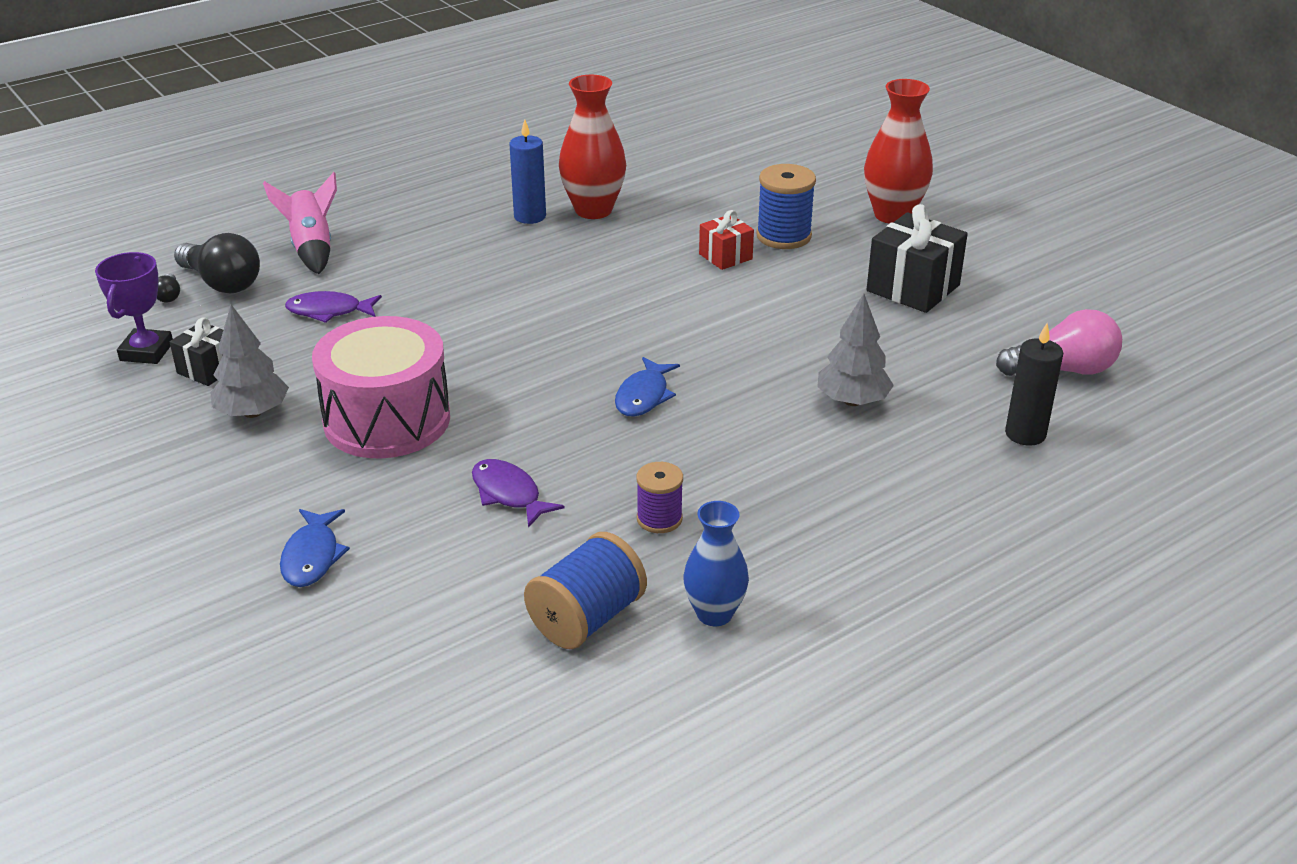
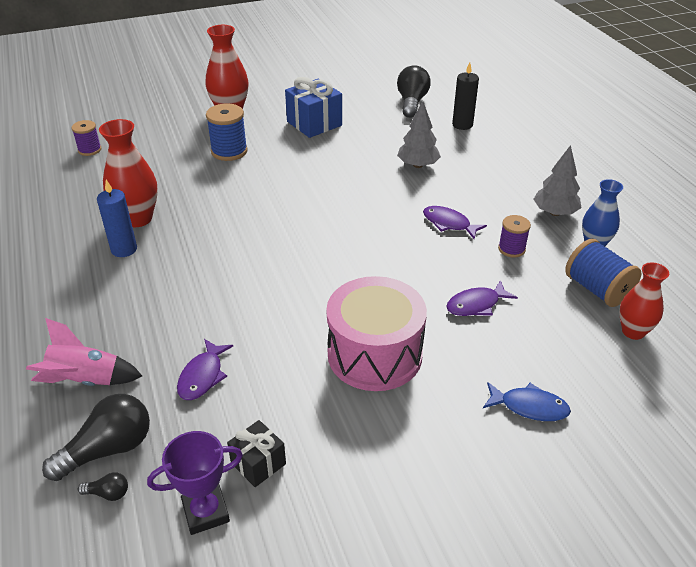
camera: 75 degrees left, 5 degrees up
(146, 352) = (206, 512): purple trophy -> purple trophy turned 45 degrees counterclockwise
(253, 412) = (338, 434): grey tree -> grey tree (554, 212)
(491, 660) = (633, 331): none -> red vase
(644, 396) = (387, 234): blue fish -> none
(699, 450) = (449, 223): none -> purple fish
(724, 145) = (89, 150): none -> purple spool
(725, 256) = (240, 176): red gift -> none
(913, 288) = (314, 123): black gift -> blue gift
(1063, 370) = (411, 102): pink light bulb -> black light bulb

